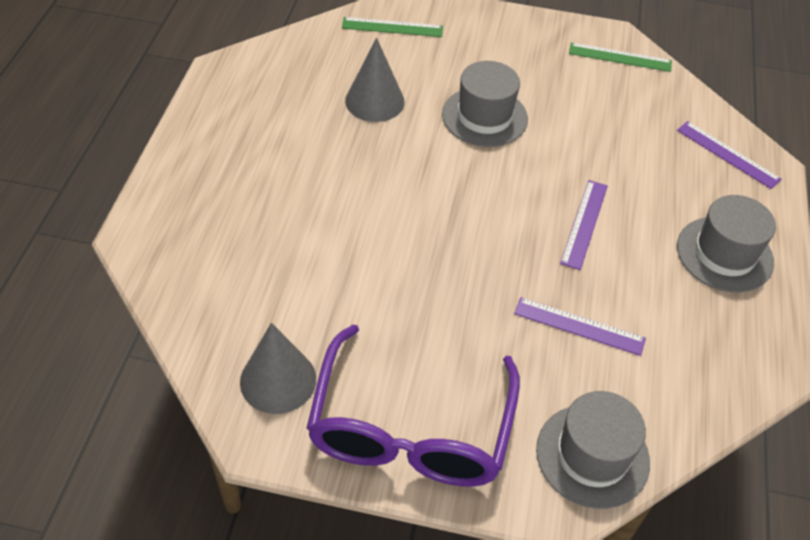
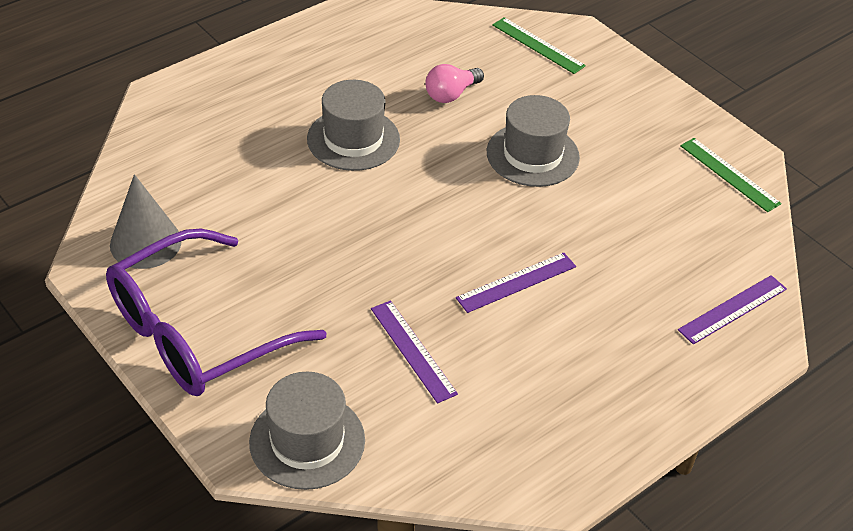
camera: 40 degrees right, 5 degrees down
(374, 101) = (451, 94): grey cone -> pink light bulb
(724, 254) = (618, 381): grey hat -> grey hat (353, 139)
(727, 154) = (732, 309): purple ruler -> purple ruler turned 60 degrees clockwise

